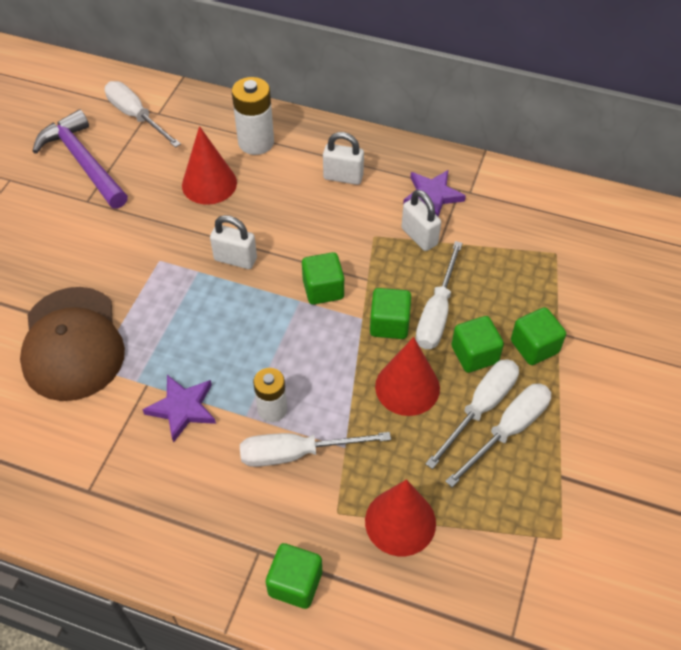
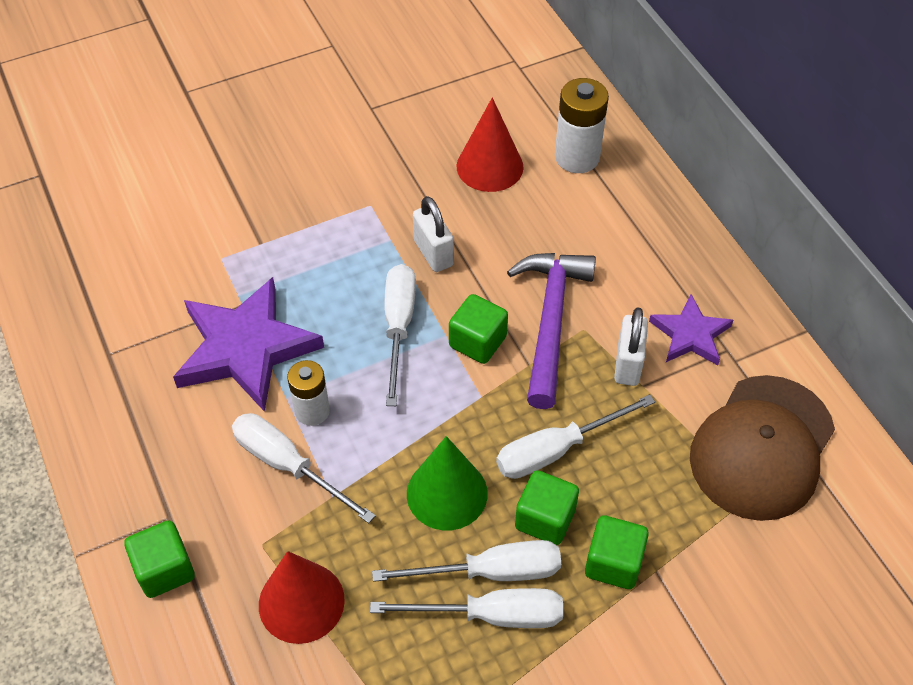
camera: 45 degrees right, 0 degrees up
(72, 344) = (226, 224): brown cap -> brown cap (762, 447)
(83, 162) = (406, 71): purple hammer -> purple hammer (550, 322)
(136, 116) = (497, 58): white screwdriver -> white screwdriver (399, 327)
(182, 408) = (246, 348): purple star -> purple star, size x1.79
(343, 177) = (621, 250): white padlock -> none
(389, 324) = (499, 423): green cube -> none
(407, 387) = (447, 493): red cone -> green cone

